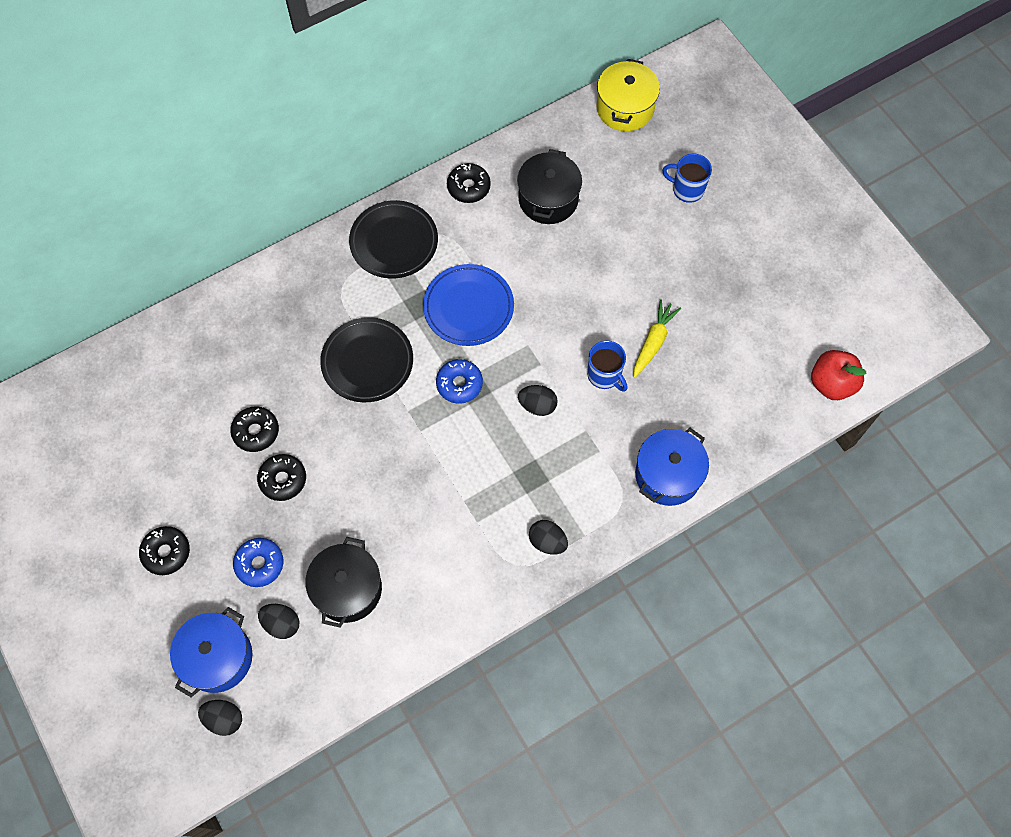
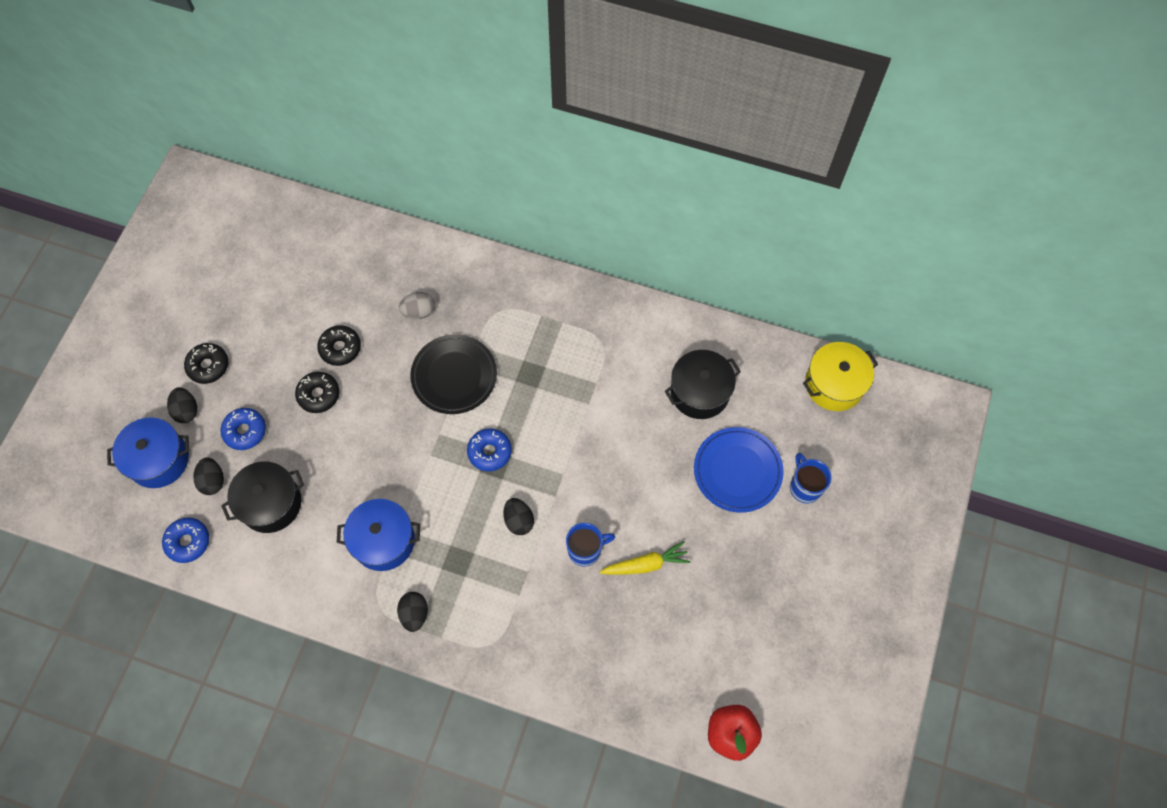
camera: 50 degrees right, 0 degrees up
(224, 719) = (119, 499): black egg -> black egg (186, 410)
(282, 346) = (419, 311): none -> grey egg
(320, 684) = (188, 542): none -> blue donut
(394, 242) = (565, 316): black plate -> none
(468, 187) = (657, 329): black donut -> none
(468, 307) = (557, 408): blue plate -> blue plate (737, 471)
(604, 375) = (585, 550): blue mug -> blue mug turned 120 degrees counterclockwise
(668, 475) = (541, 662): blue pot -> blue pot (383, 540)

